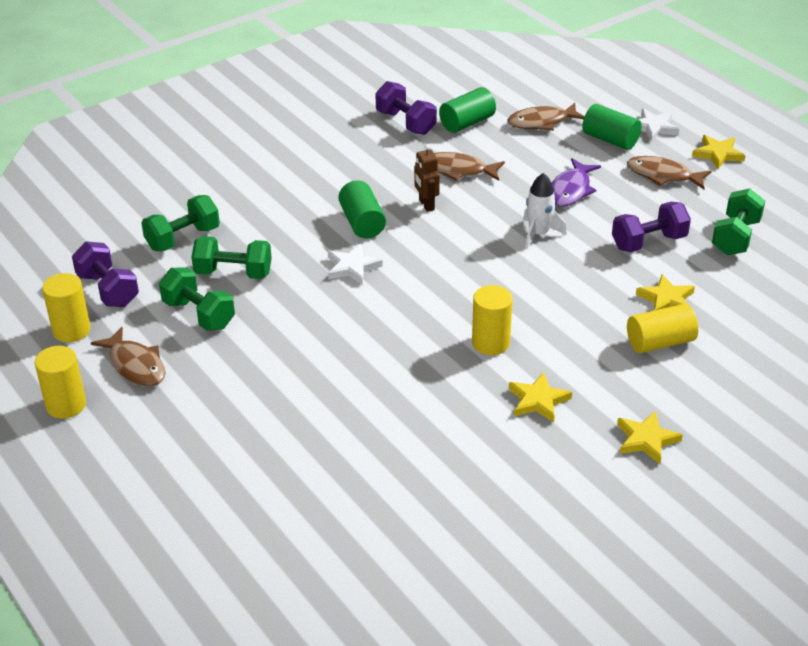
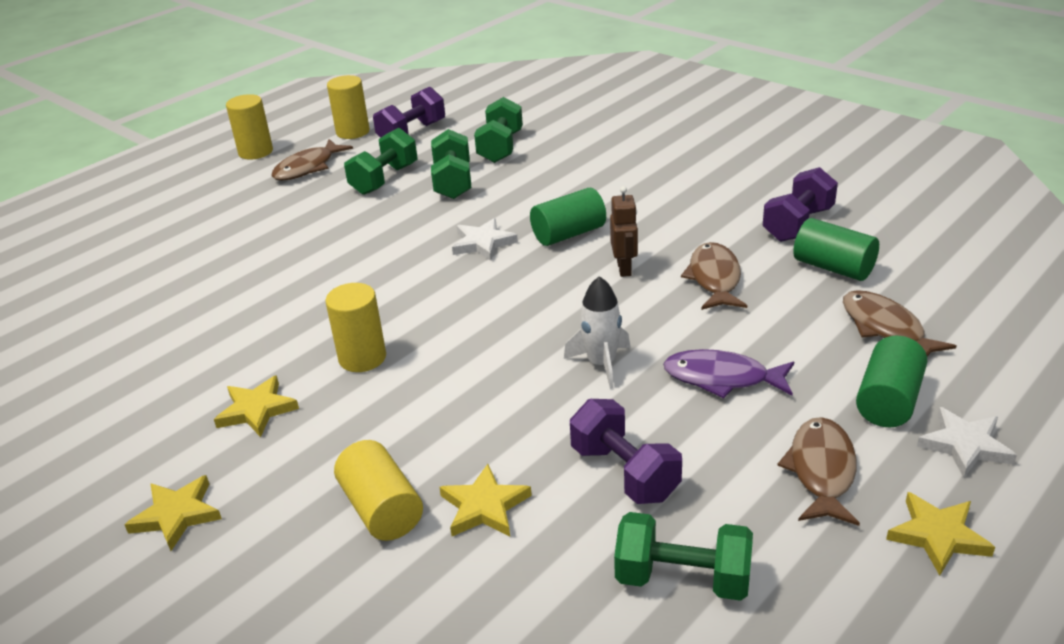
camera: 80 degrees right, 5 degrees down
(183, 238) = (500, 147): green dumbbell -> green dumbbell turned 60 degrees clockwise
(426, 205) = (624, 268): brown robot -> brown robot turned 120 degrees clockwise

